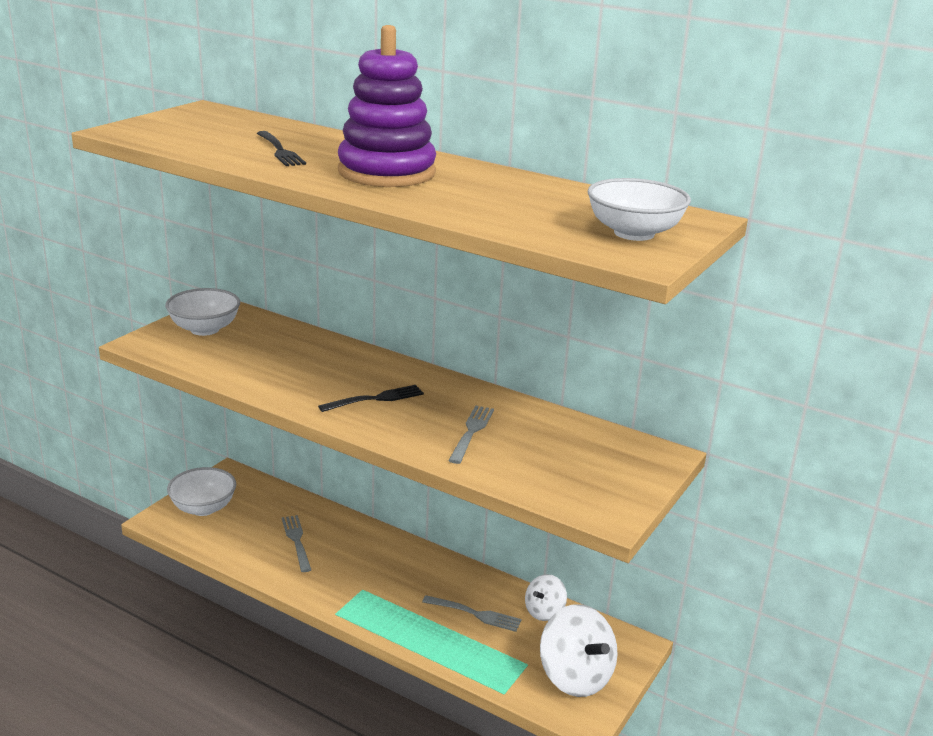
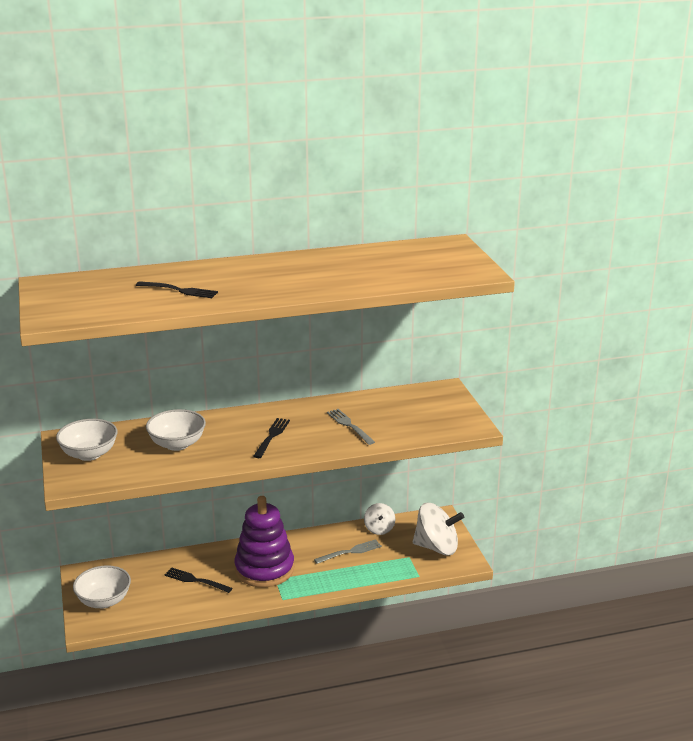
camera: 45 degrees left, 0 degrees up
(296, 541) = (195, 580): grey fork -> black fork
(386, 172) = (269, 279): purple stacking toy -> purple stacking toy (264, 569)
(634, 233) = (448, 262): white bowl -> white bowl (177, 444)

